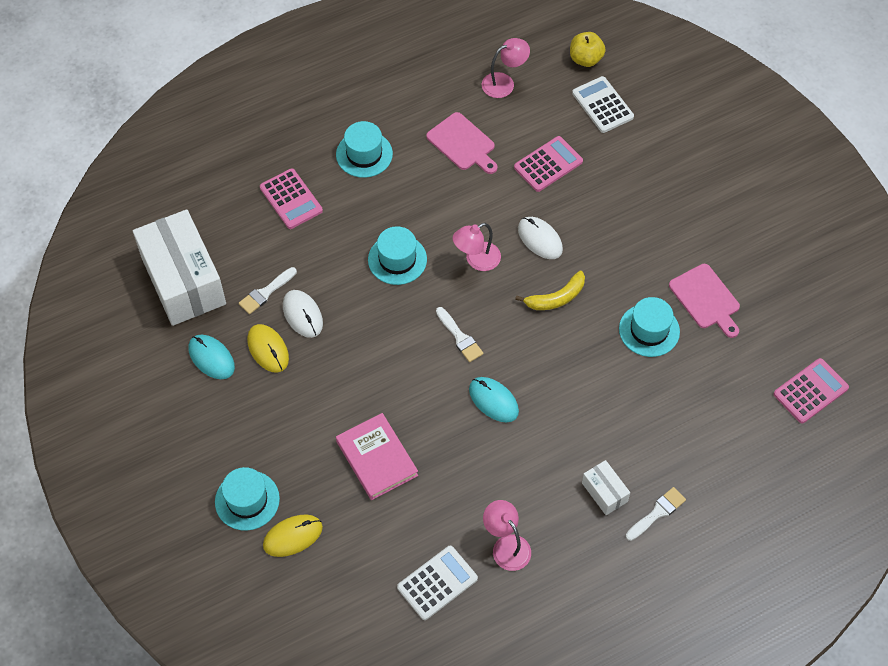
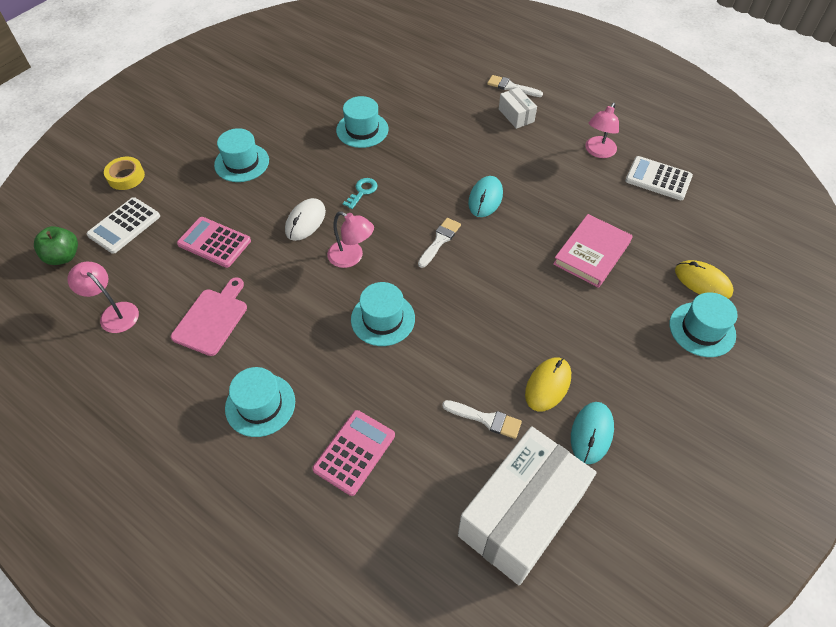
camera: 115 degrees left, 5 degrees down
(302, 315) = (491, 372): white mouse -> none
(556, 298) = (362, 191): yellow banana -> turquoise key
(585, 59) = (63, 256): yellow apple -> green apple
(604, 492) = (516, 115): white box -> white box turned 60 degrees counterclockwise
(646, 211) = (242, 163): none -> turquoise hat
(669, 117) = (126, 177): none -> yellow tape
(706, 299) = (315, 108): pink cutting board -> none
(810, 391) = (366, 43): pink calculator -> none

